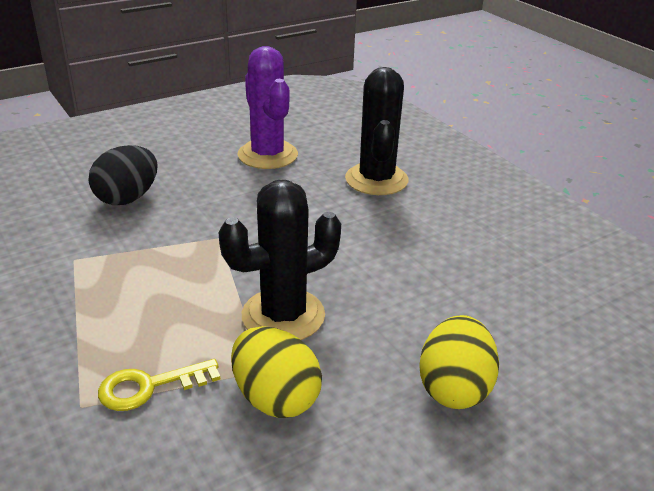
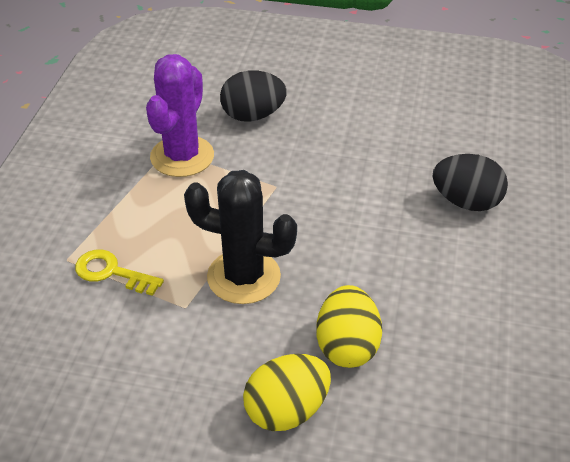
camera: 45 degrees right, 10 degrees up
(267, 155) = (403, 128): purple cactus -> purple cactus (182, 156)
(275, 398) = (169, 332): yellow egg -> yellow egg (347, 346)
(376, 180) = (466, 202): black cactus -> black egg

